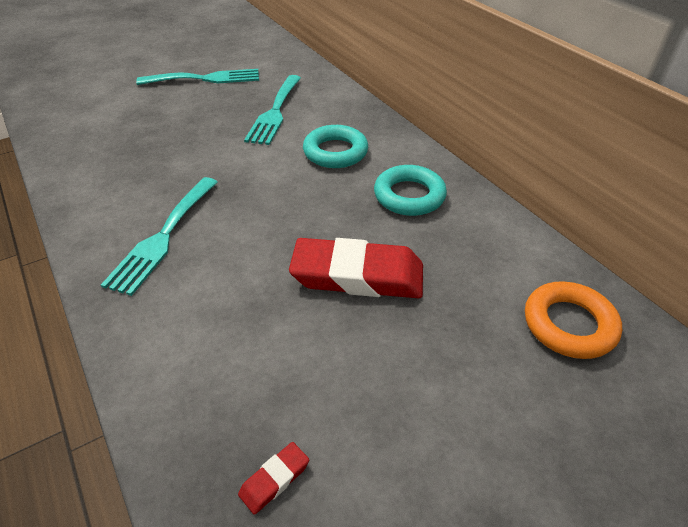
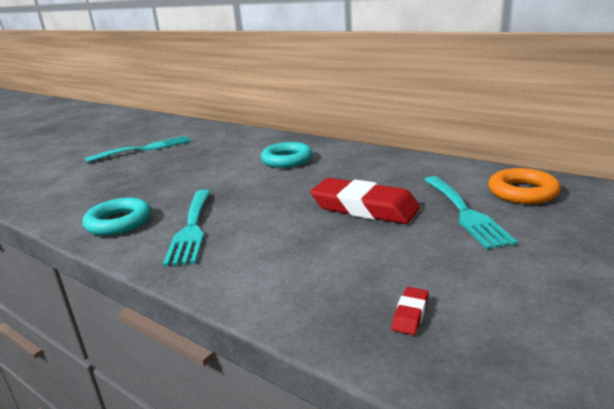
camera: 20 degrees left, 20 degrees down
(275, 112) = (220, 152): turquoise fork -> turquoise fork (465, 213)
(357, 275) = (364, 208): red eraser -> red eraser turned 45 degrees clockwise
(409, 196) = (361, 166): turquoise ring -> turquoise ring (119, 222)

